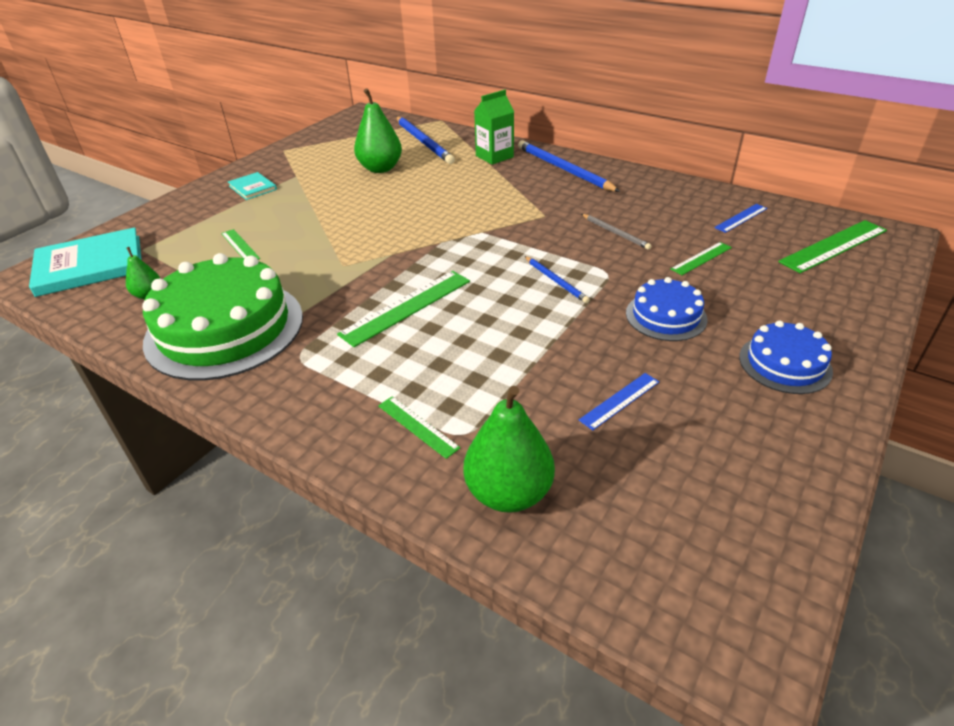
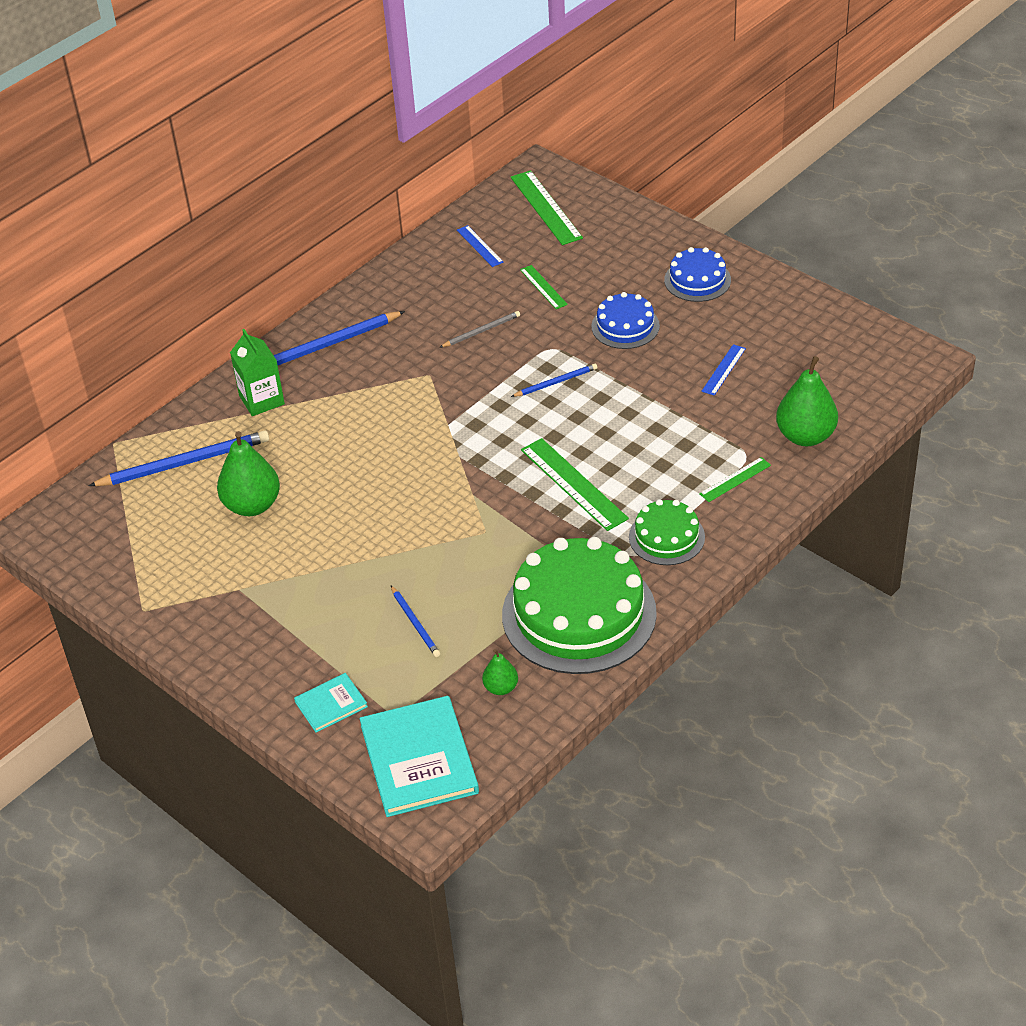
camera: 80 degrees left, 5 degrees up
(240, 246) = (415, 623): green ruler -> blue pencil
(252, 188) = (259, 630): turquoise book -> turquoise book (331, 704)
(323, 377) = (666, 537): none -> green cake
(620, 401) = (724, 370): blue ruler -> blue ruler turned 60 degrees clockwise

